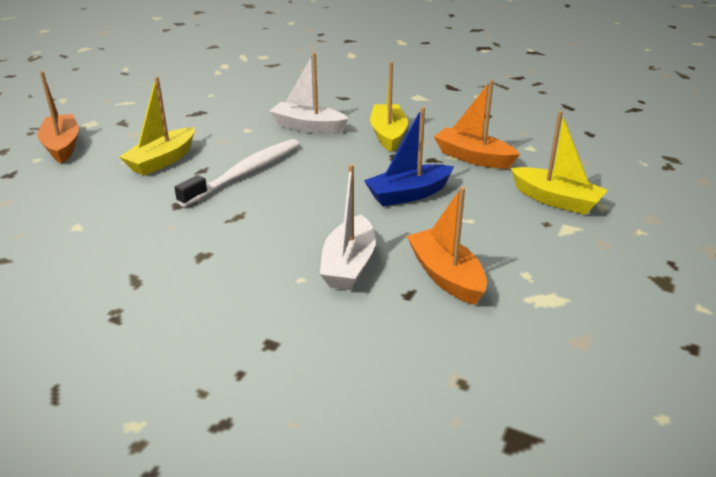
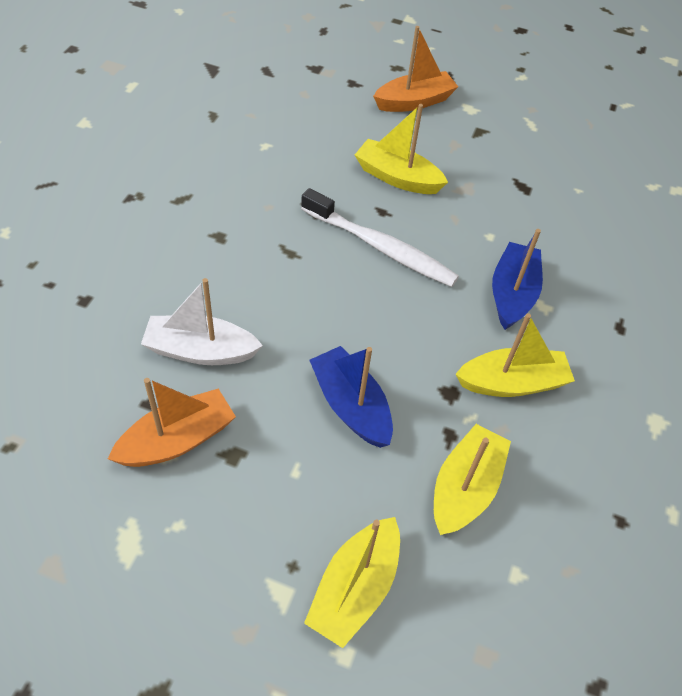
camera: 80 degrees right, 20 degrees up
(308, 127) = (512, 294): white boat -> blue boat
(473, 158) = (465, 488): orange boat -> yellow boat

